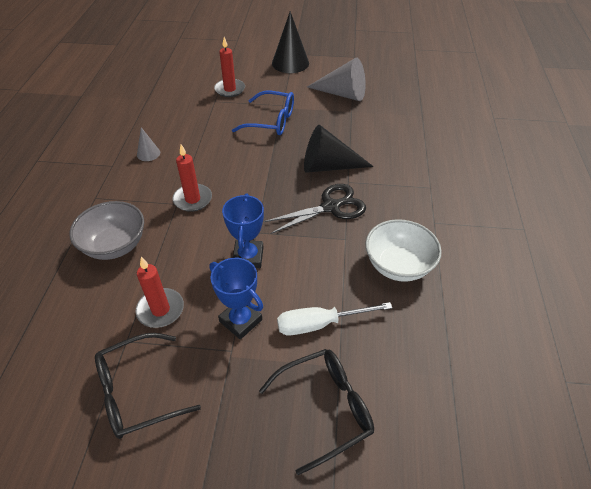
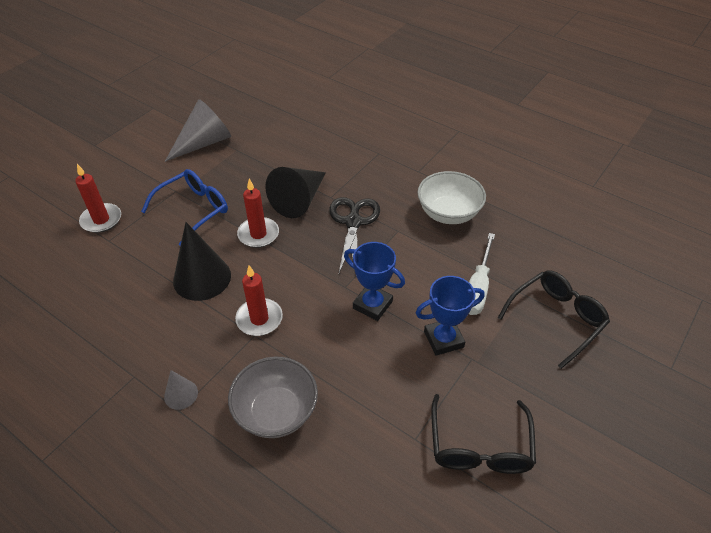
camera: 60 degrees left, 0 degrees up
(148, 153) = (145, 333): grey cone -> grey cone (181, 394)
(160, 310) = (393, 397): red candle -> red candle (258, 234)
(290, 63) = (109, 154): black cone -> black cone (202, 278)
(325, 408) = (556, 319): black glasses -> black glasses turned 45 degrees clockwise

